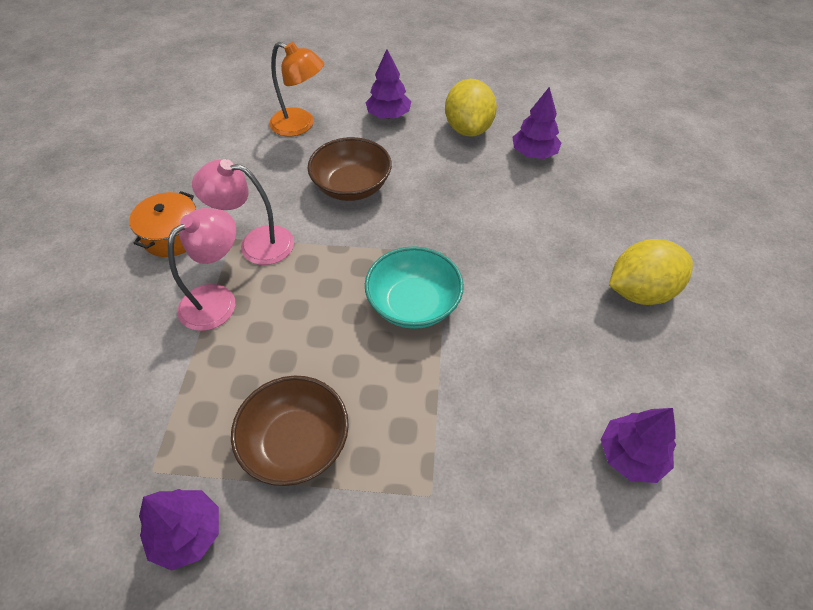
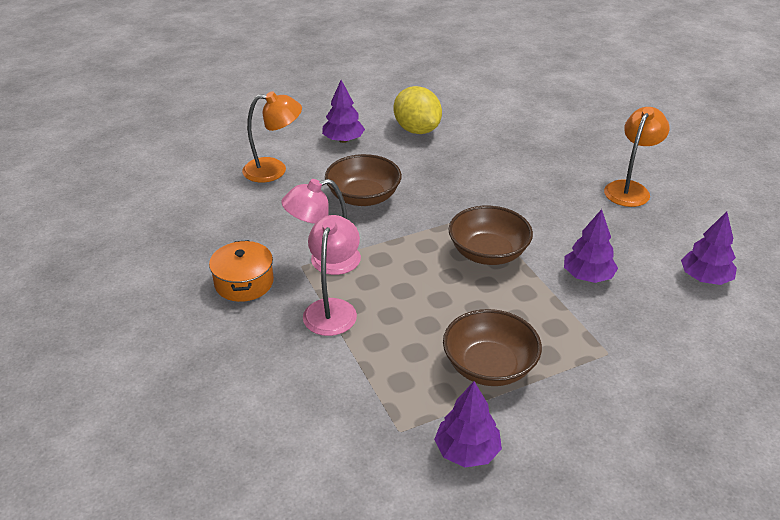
camera: 30 degrees left, 15 degrees down
(413, 304) = (488, 253): turquoise bowl -> brown bowl
(534, 153) = (482, 131): purple tree -> purple tree (588, 276)
(640, 291) = (630, 189): yellow lemon -> orange lamp

